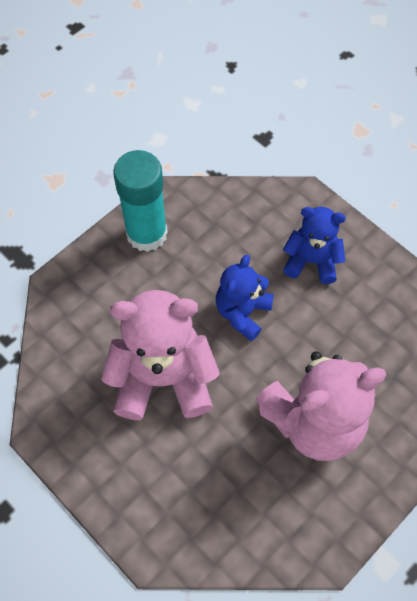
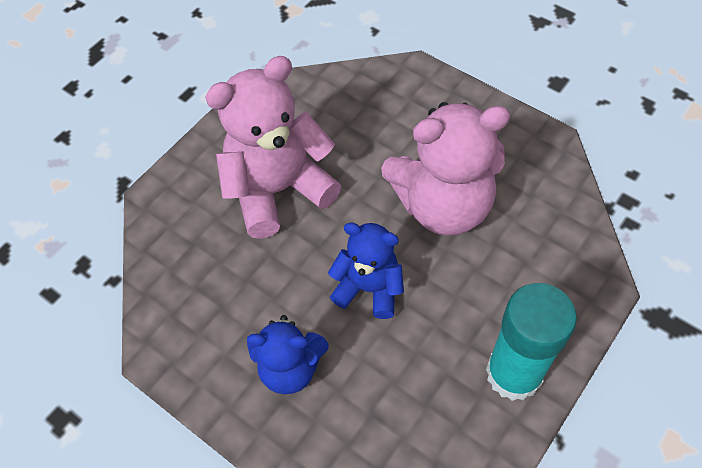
camera: 175 degrees right, 5 degrees down
(242, 312) = (369, 288): blue teddy bear -> blue teddy bear turned 90 degrees counterclockwise

